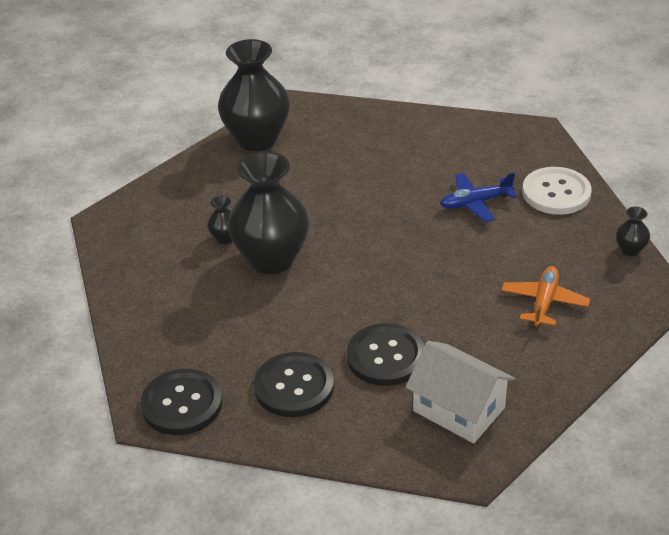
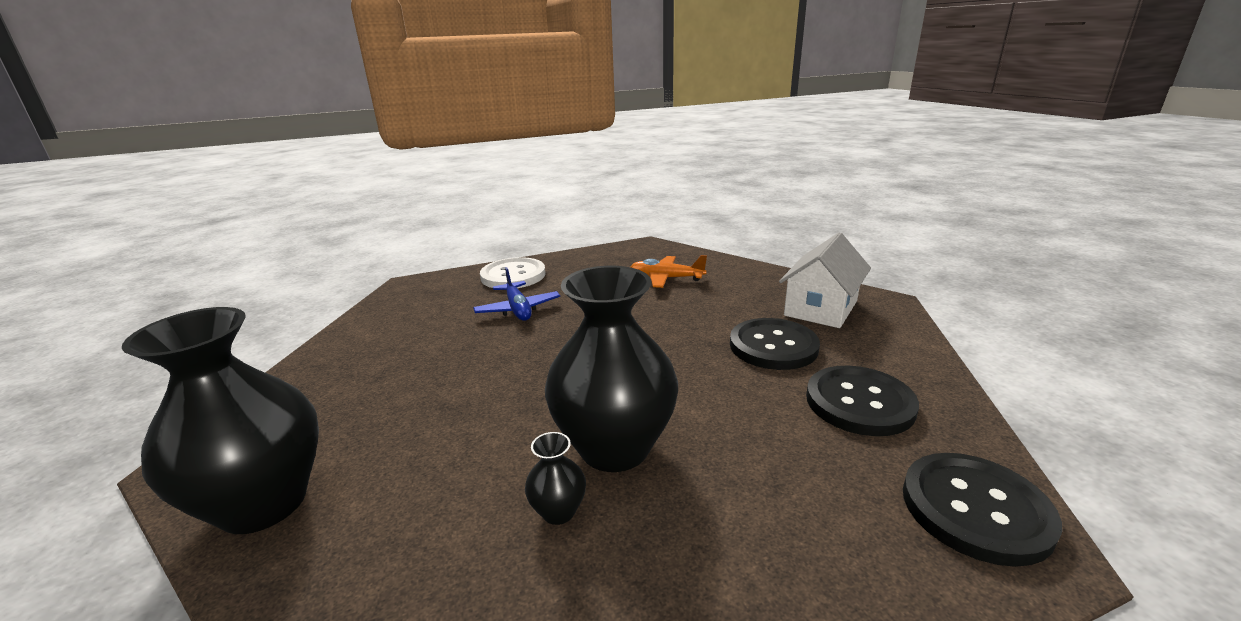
camera: 95 degrees left, 15 degrees down
(630, 250) = (596, 251): black vase -> none

